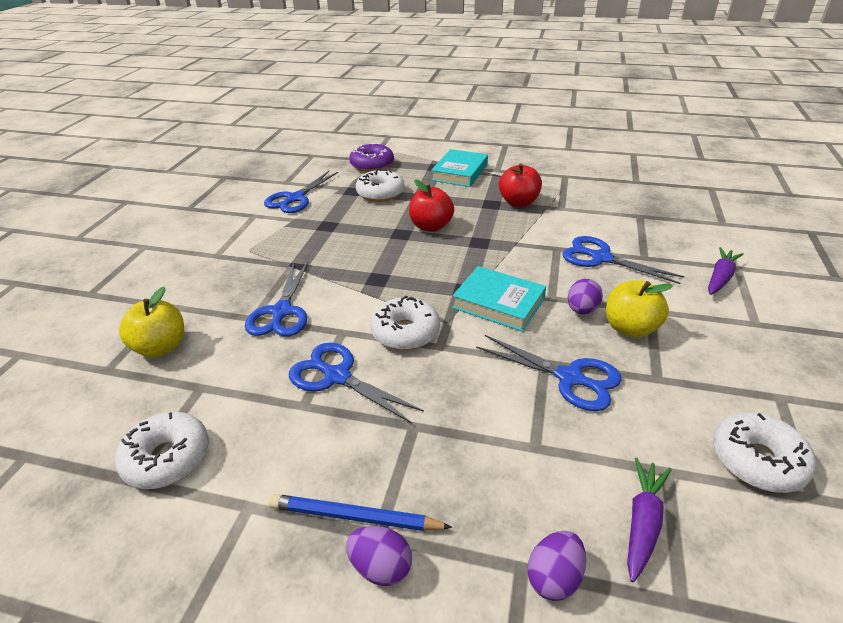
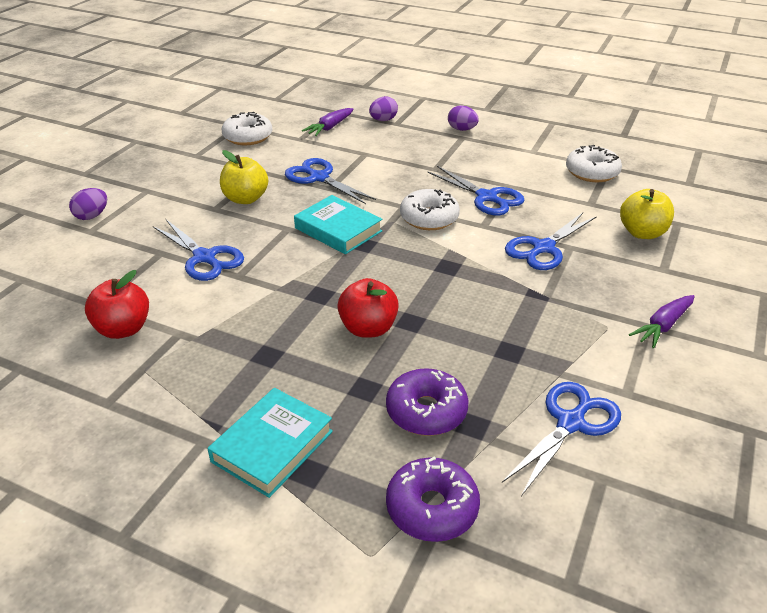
camera: 170 degrees left, 0 degrees up
(281, 312) = (543, 248): blue scissors -> blue scissors turned 150 degrees counterclockwise
(354, 517) = (474, 142): blue pencil -> none
(380, 193) = (426, 411): white donut -> purple donut
(518, 202) = (227, 353): red apple -> red apple (123, 329)
(582, 310) = (270, 215): purple egg -> purple egg (92, 216)
(720, 277) = (119, 224): purple carrot -> purple carrot (663, 326)

